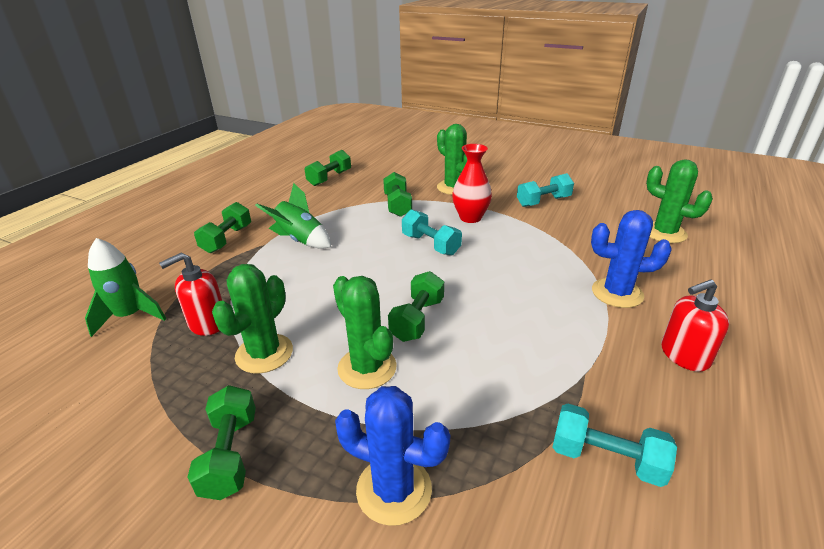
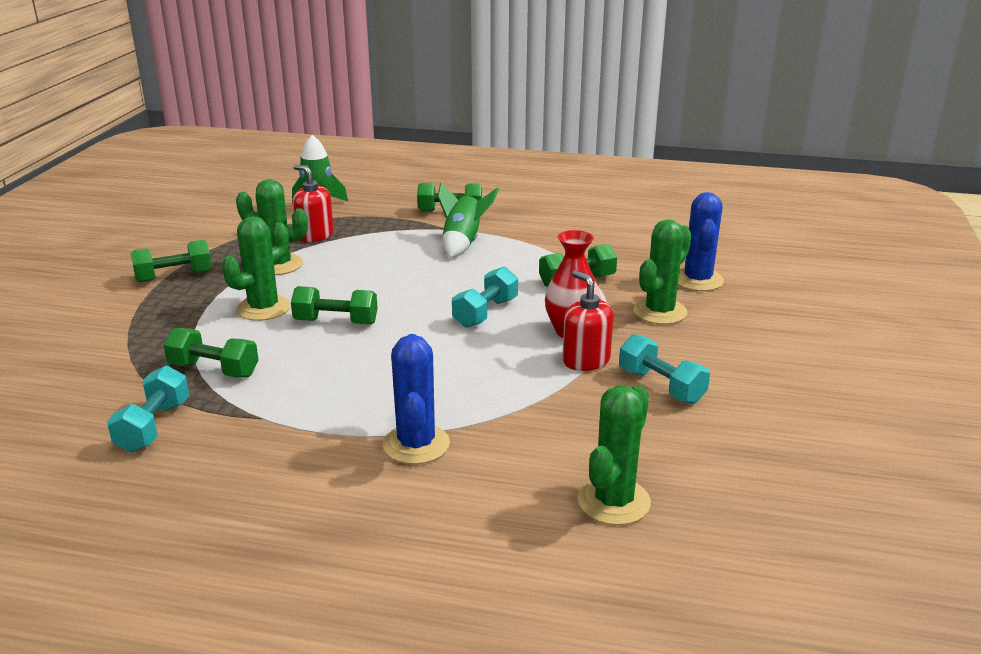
camera: 75 degrees right, 5 degrees down
(329, 178) = (627, 230): green dumbbell -> green dumbbell (214, 370)
(394, 489) = (137, 336): blue cactus -> blue cactus (697, 280)
(684, 355) = (296, 486): red soap dispenser -> red soap dispenser (585, 360)

